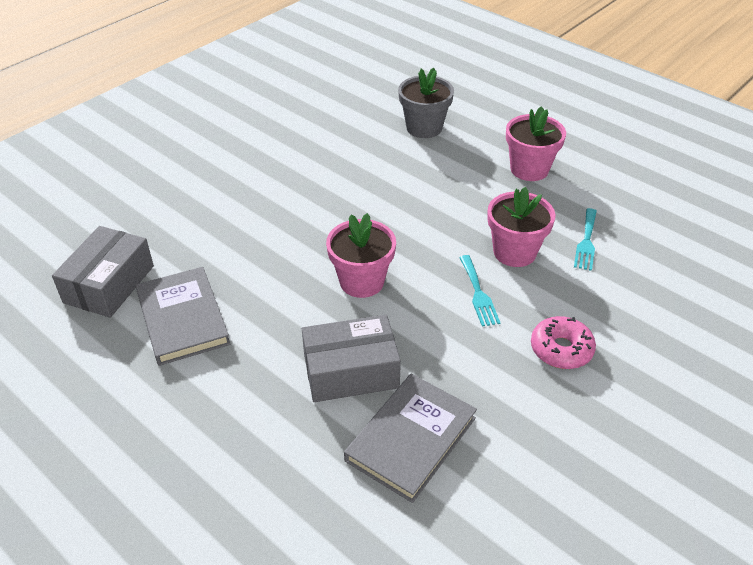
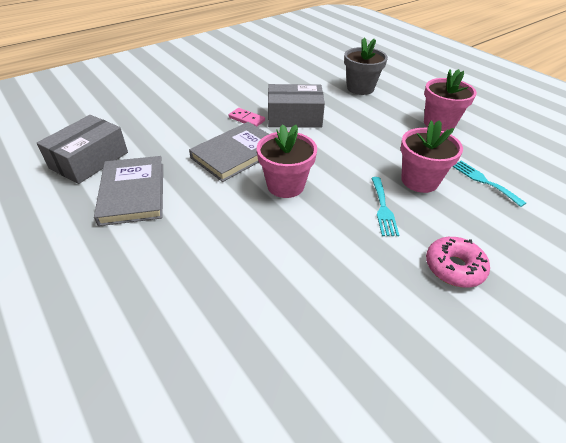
camera: 10 degrees right, 0 degrees up
(289, 196) = (246, 119): none -> pink domino
(351, 371) = (256, 256): grey box -> grey box (294, 117)
(411, 439) = (295, 329): grey book -> grey book (236, 154)
(586, 242) = (483, 181): turquoise fork -> turquoise fork turned 120 degrees clockwise

